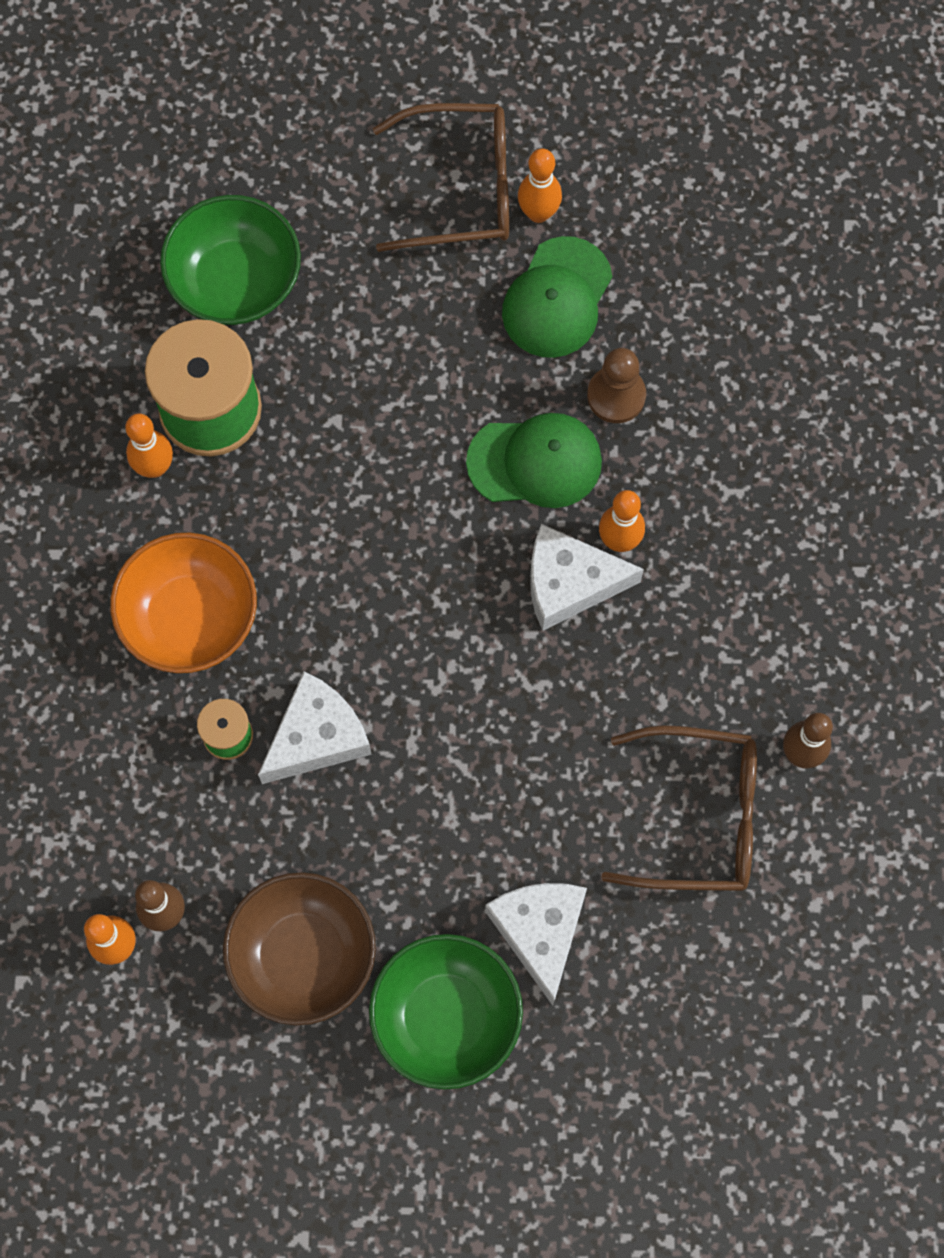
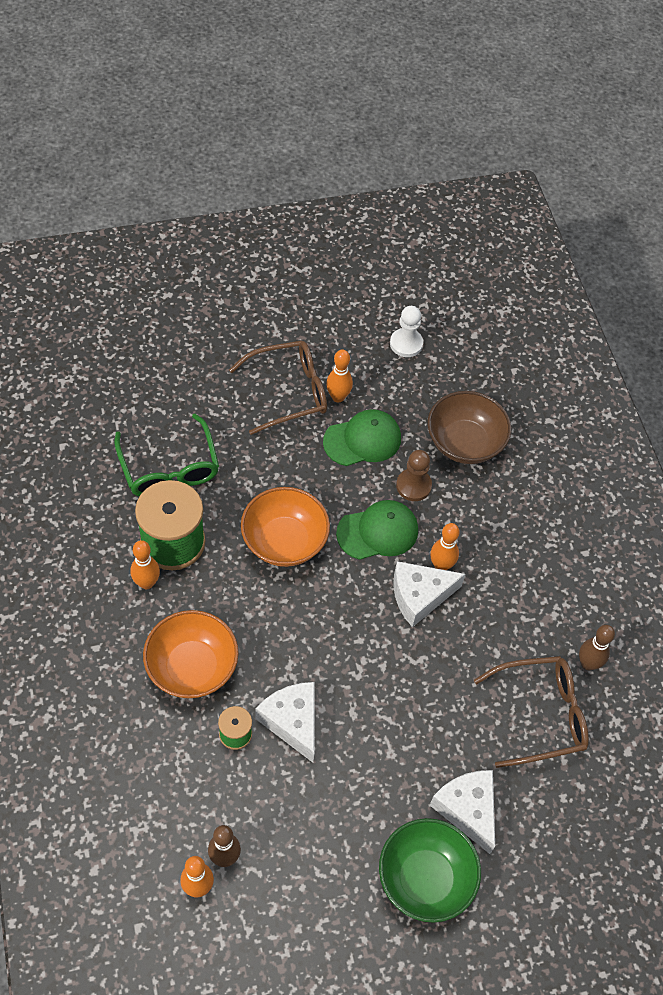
camera: 20 degrees left, 15 degrees down
(235, 281) = (169, 467): green bowl -> green glasses
(303, 955) = (322, 862): brown bowl -> brown bowl (464, 443)
(317, 737) = (292, 721): white cheese -> white cheese turned 60 degrees counterclockwise
(383, 445) = (284, 541): none -> orange bowl
(557, 298) = (362, 440): green cap -> green cap turned 120 degrees counterclockwise
(680, 138) = (406, 344): none -> white pawn

